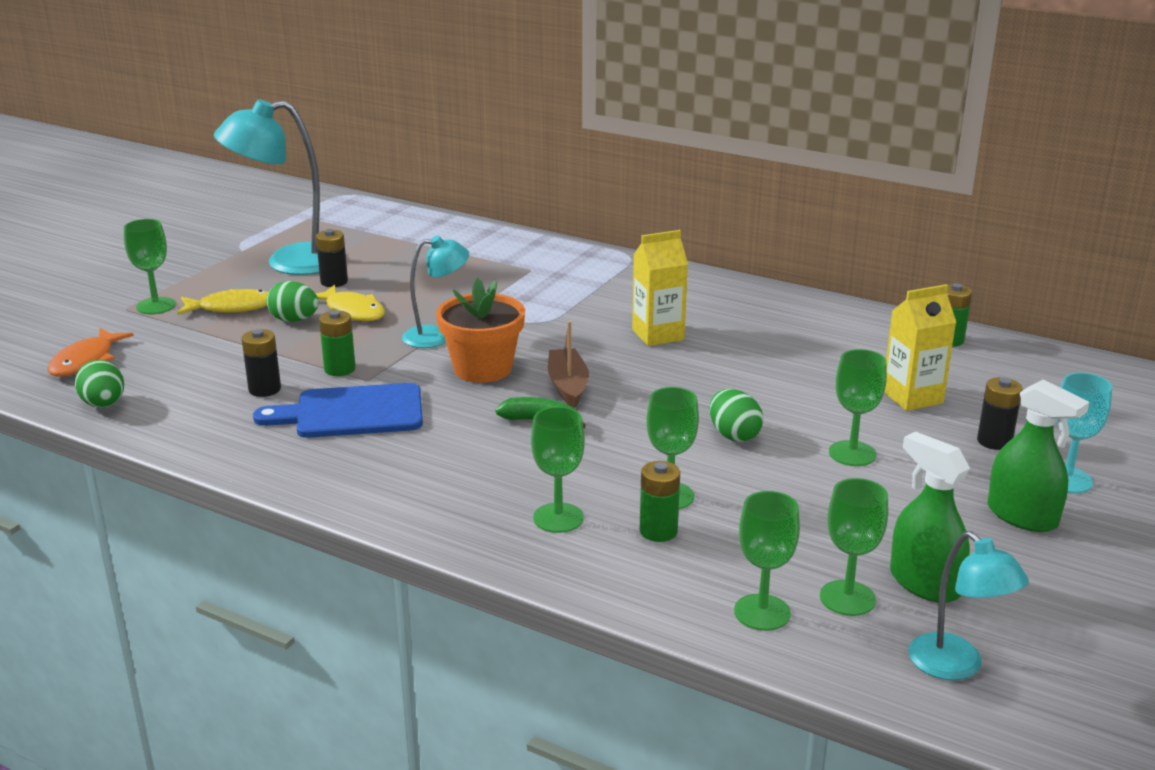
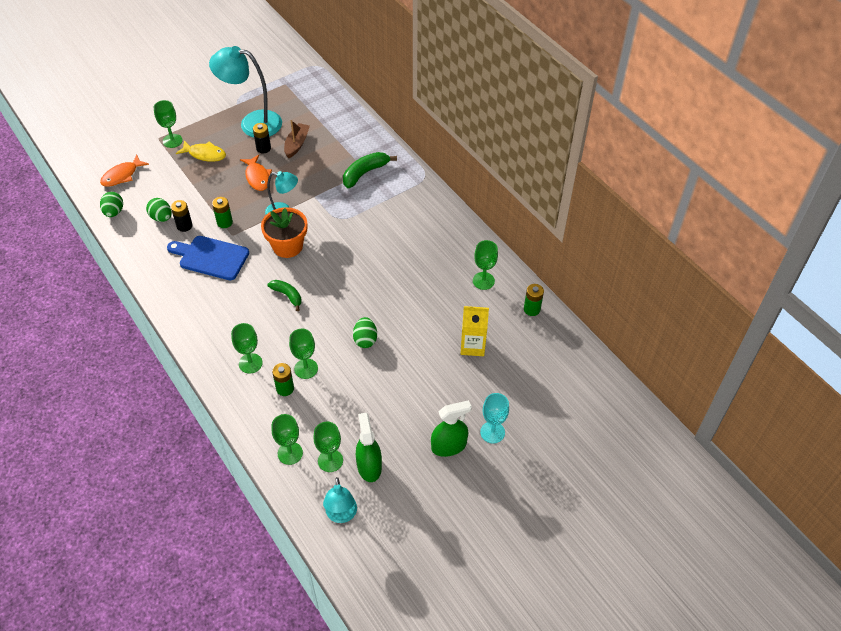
camera: 25 degrees right, 25 degrees up
(294, 320) = (227, 175): green egg -> green egg (161, 217)
(352, 311) = (257, 177): yellow fish -> orange fish
(532, 272) = (365, 173): none -> green banana
(567, 386) = (317, 274): brown boat -> brown boat (296, 144)
(658, 335) = (388, 250): yellow carton -> none
(852, 453) = (408, 374): green goblet -> green goblet (483, 281)
(994, 441) = (483, 393): black battery -> none
(1022, 516) = (449, 446): green spray bottle -> green spray bottle turned 90 degrees counterclockwise

